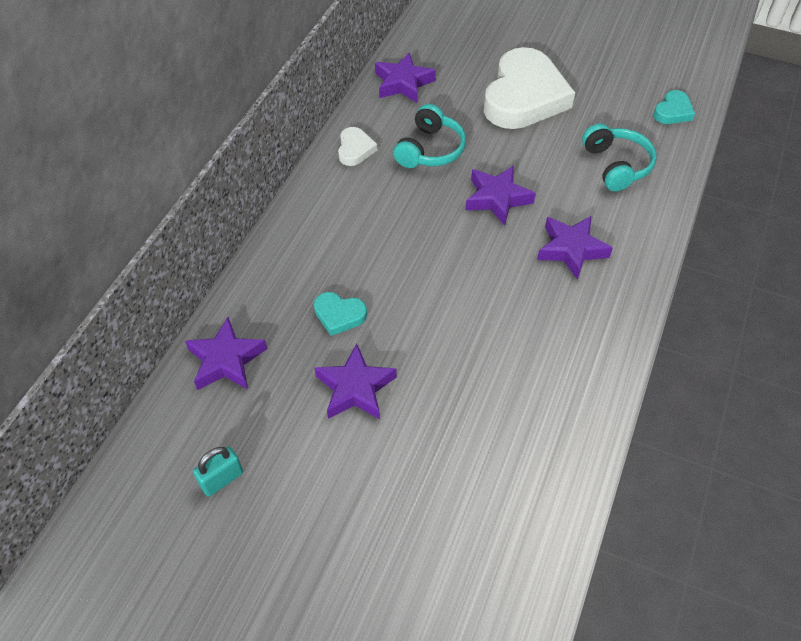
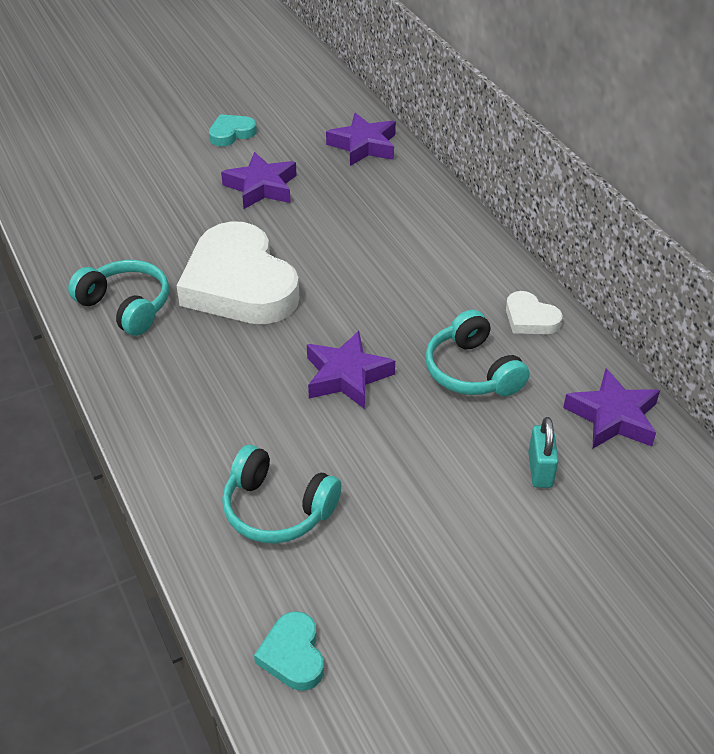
camera: 130 degrees right, 10 degrees down
(222, 479) = (272, 110): turquoise padlock -> turquoise padlock (540, 470)
(339, 315) = (336, 211): turquoise heart -> turquoise heart (231, 133)
(524, 97) = (480, 513): white heart -> white heart (239, 284)
(571, 249) = (223, 383): purple star -> none
(575, 357) = (126, 306): none -> turquoise headphones

